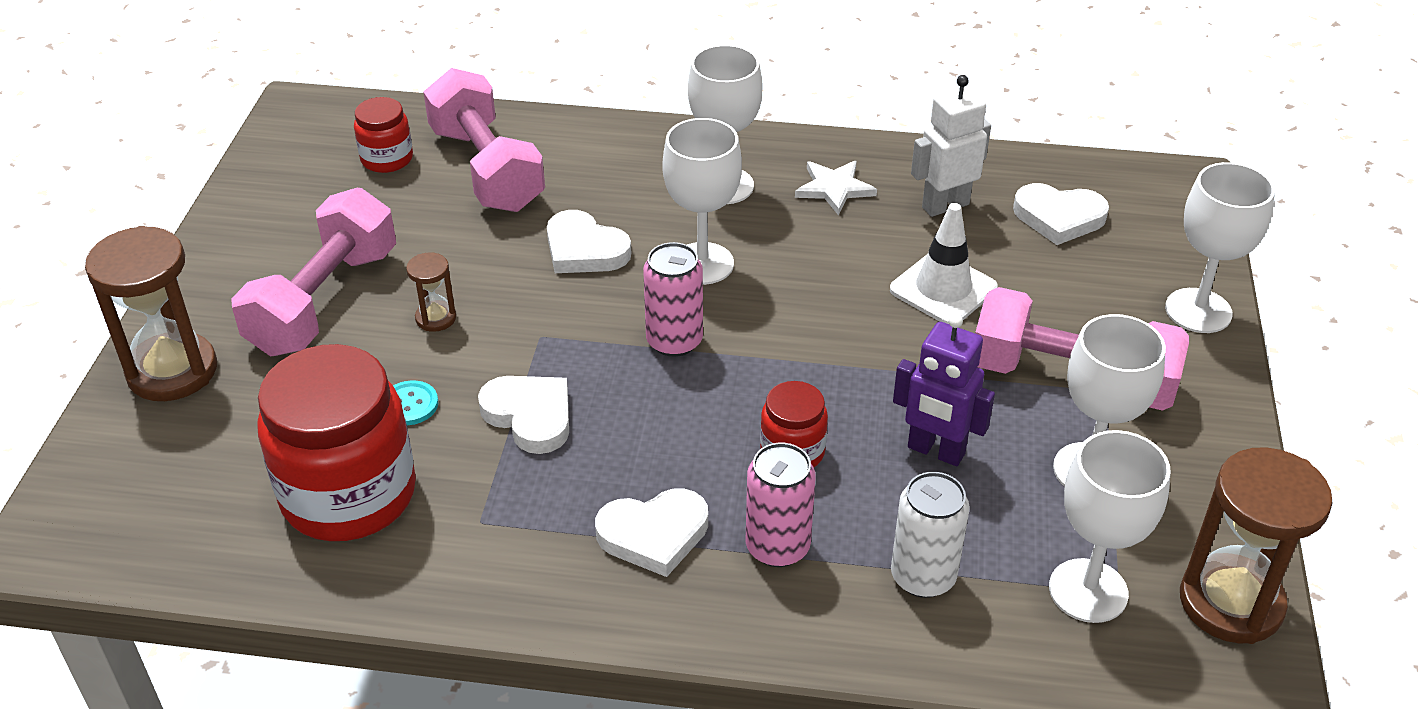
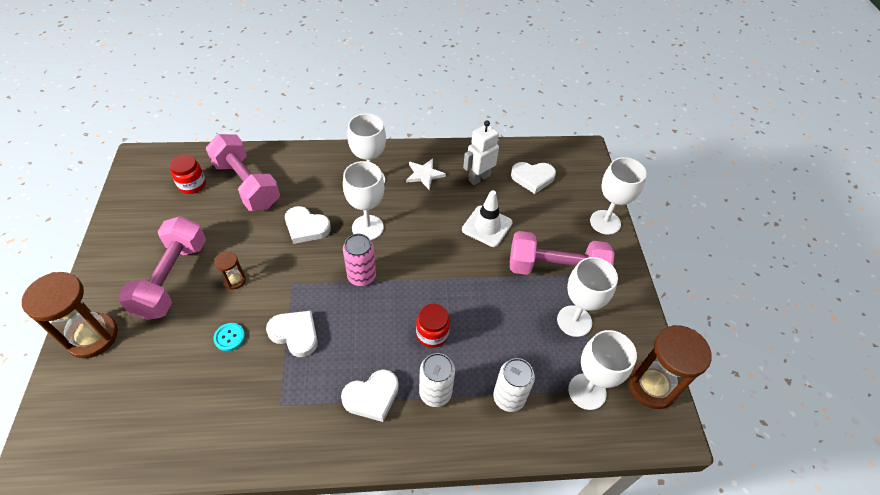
camera: 15 degrees left, 10 degrees up
(349, 494) = (205, 400): red jar -> none
(777, 547) = (435, 393): pink can -> white can
(935, 451) = (501, 322): purple robot -> none

